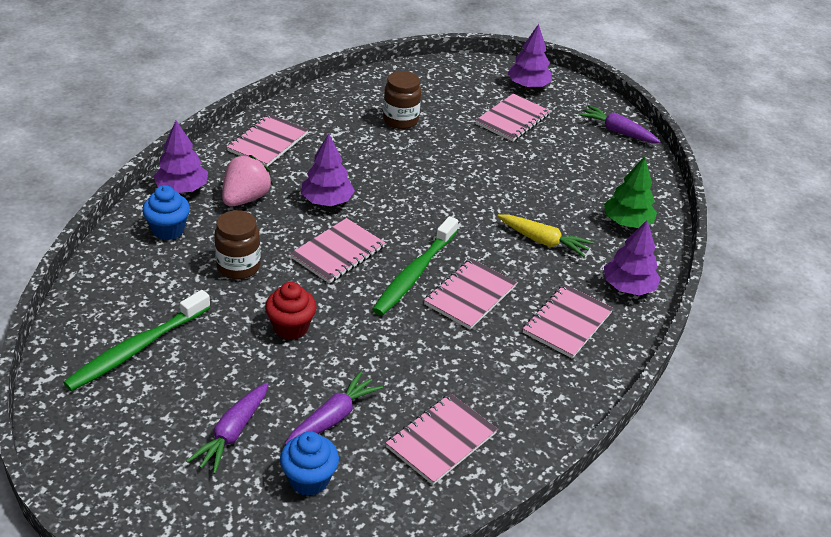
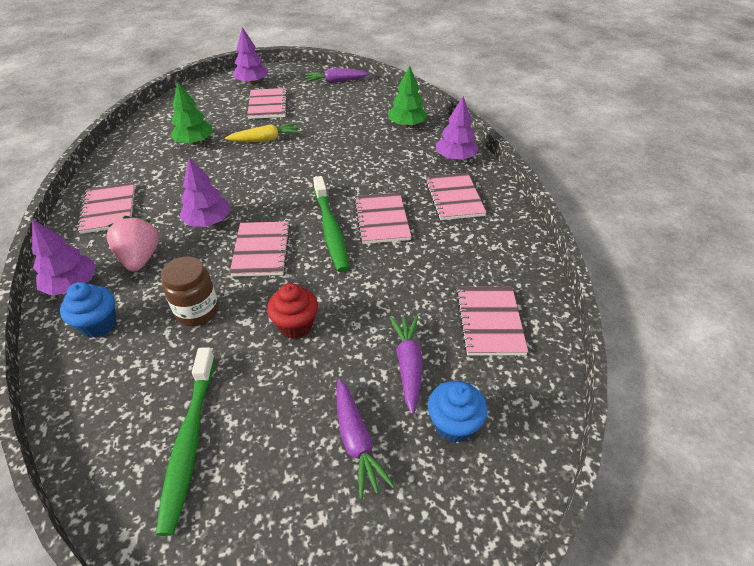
camera: 40 degrees left, 5 degrees up
(400, 120) = (194, 142): brown jar -> green tree
(543, 241) = (378, 161): yellow carrot -> yellow carrot (266, 139)

